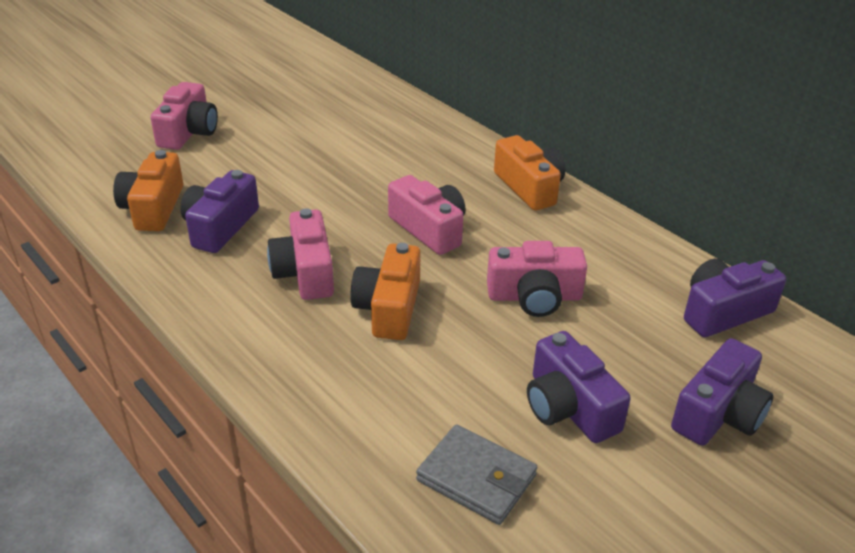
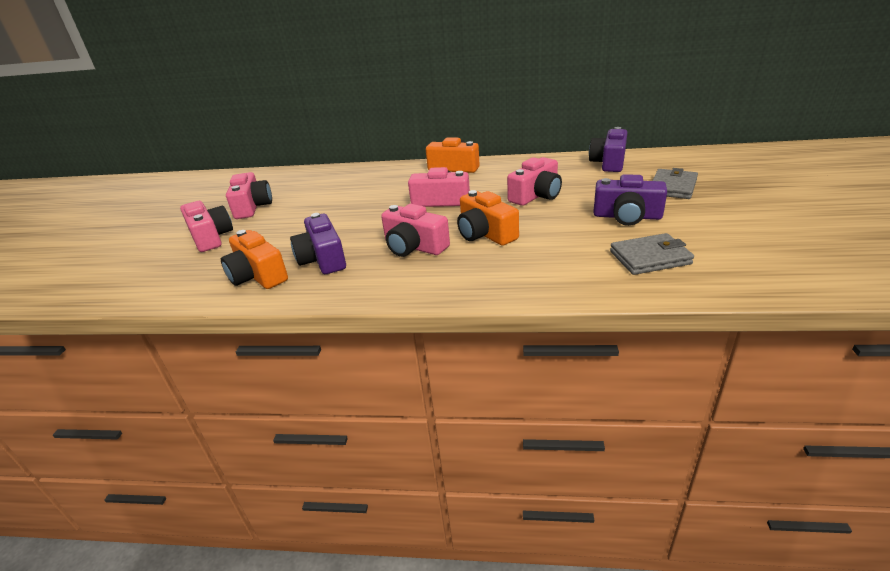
camera: 40 degrees left, 5 degrees down
(270, 113) = (252, 207): none -> pink camera
(718, 413) = (672, 187): purple camera -> grey wallet

